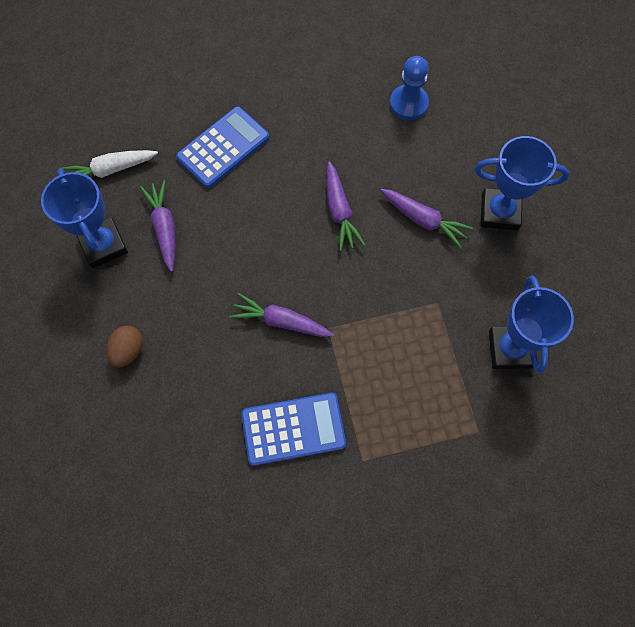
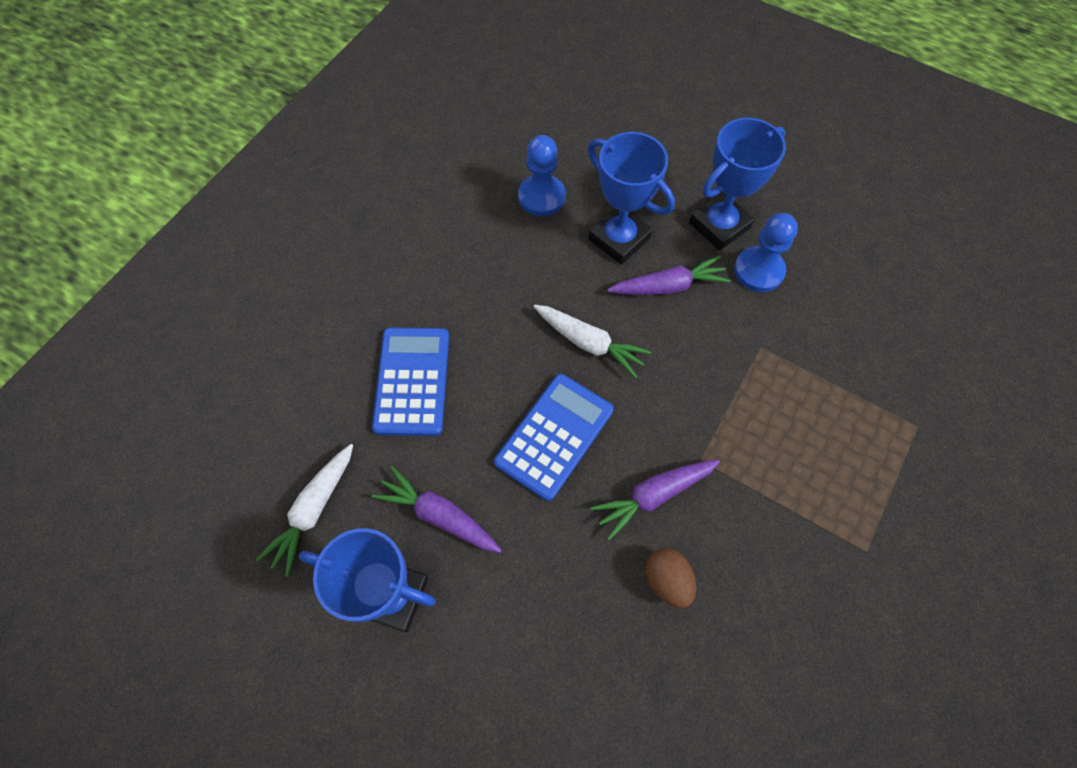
camera: 45 degrees left, 5 degrees down
(128, 350) = (541, 679): brown egg -> brown egg (667, 580)
(293, 429) = (779, 587): blue calculator -> blue calculator (554, 436)
(339, 211) = (589, 343): purple carrot -> white carrot
(491, 259) = (758, 271): none -> blue pawn
(510, 349) = (858, 332): blue trophy -> blue trophy (619, 239)

